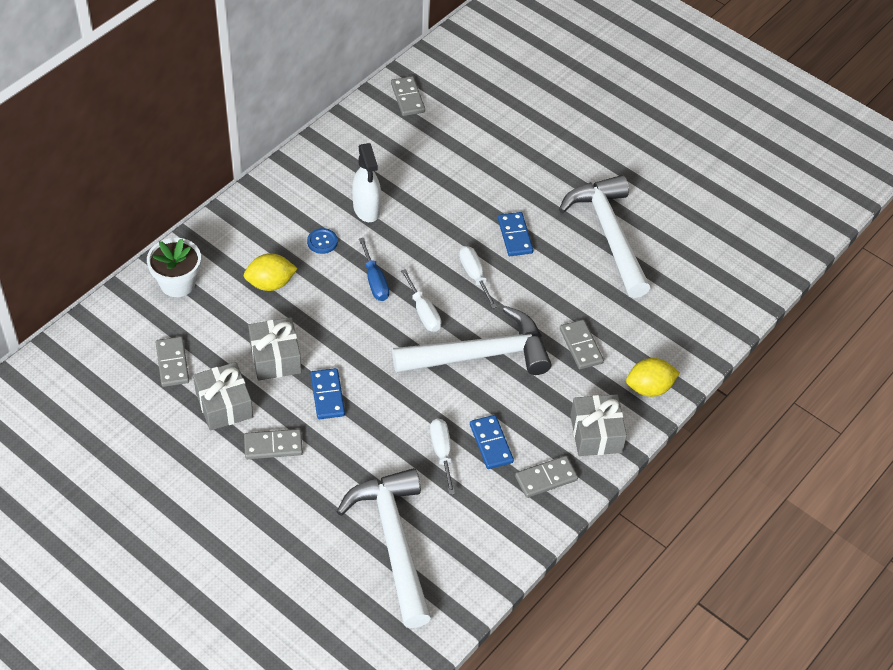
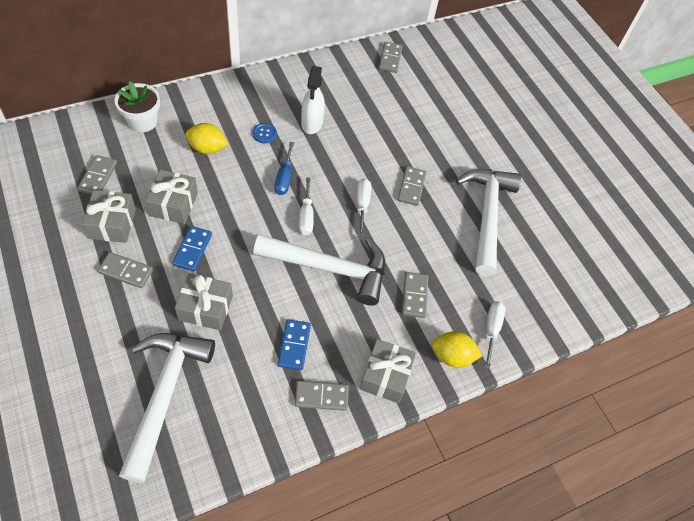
camera: 20 degrees right, 5 degrees up
(380, 446) = (206, 308): none -> grey gift
(442, 452) = (250, 335): white screwdriver -> white screwdriver (491, 330)
(515, 236) = (411, 187): blue domino -> grey domino

